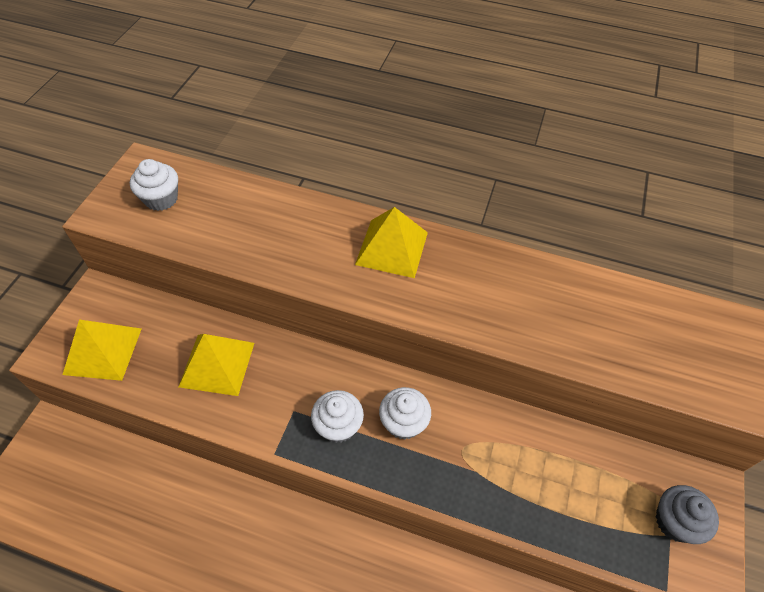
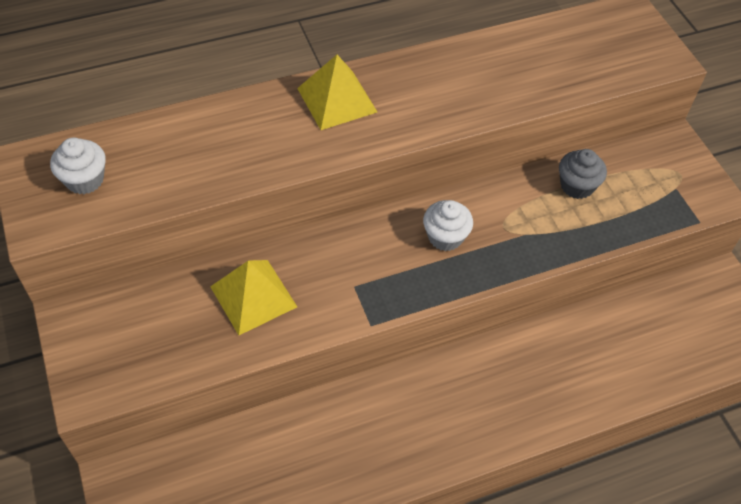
camera: 40 degrees left, 0 degrees up
(103, 351) = (135, 356): yellow pyramid -> none
(338, 426) = (399, 272): white cupcake -> none
(675, 521) = (672, 177): grey cupcake -> grey cupcake (577, 186)

